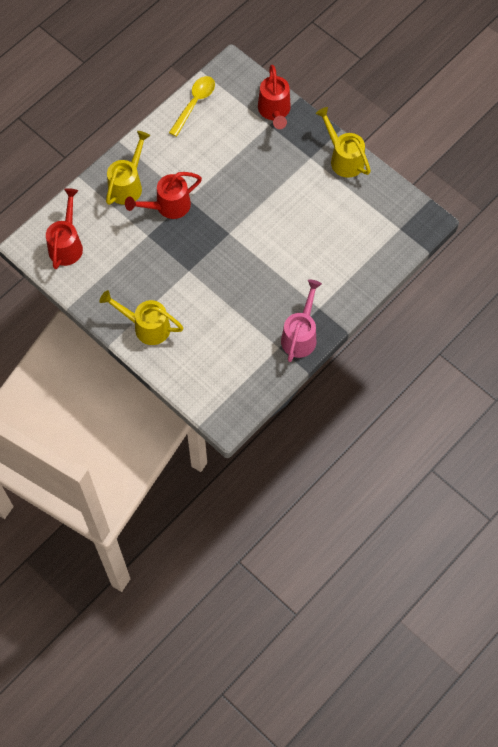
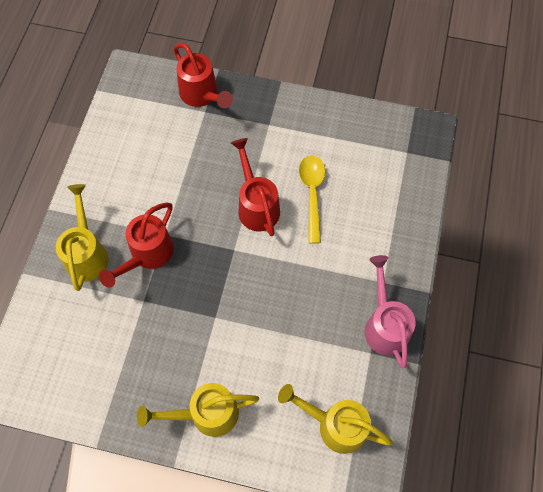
camera: 30 degrees left, 0 degrees up
(66, 245) = (53, 364): red watering can -> red watering can (256, 206)
(194, 104) = (111, 127): yellow spoon -> yellow spoon (312, 194)
(344, 159) = (303, 109): yellow watering can -> yellow watering can (335, 425)

